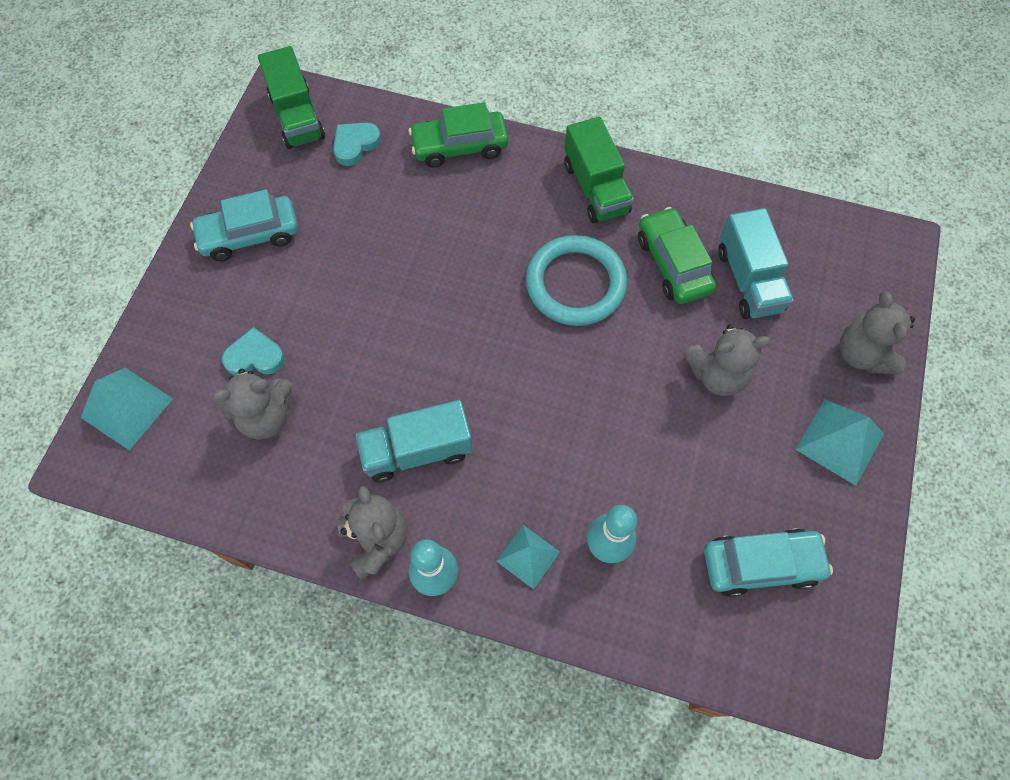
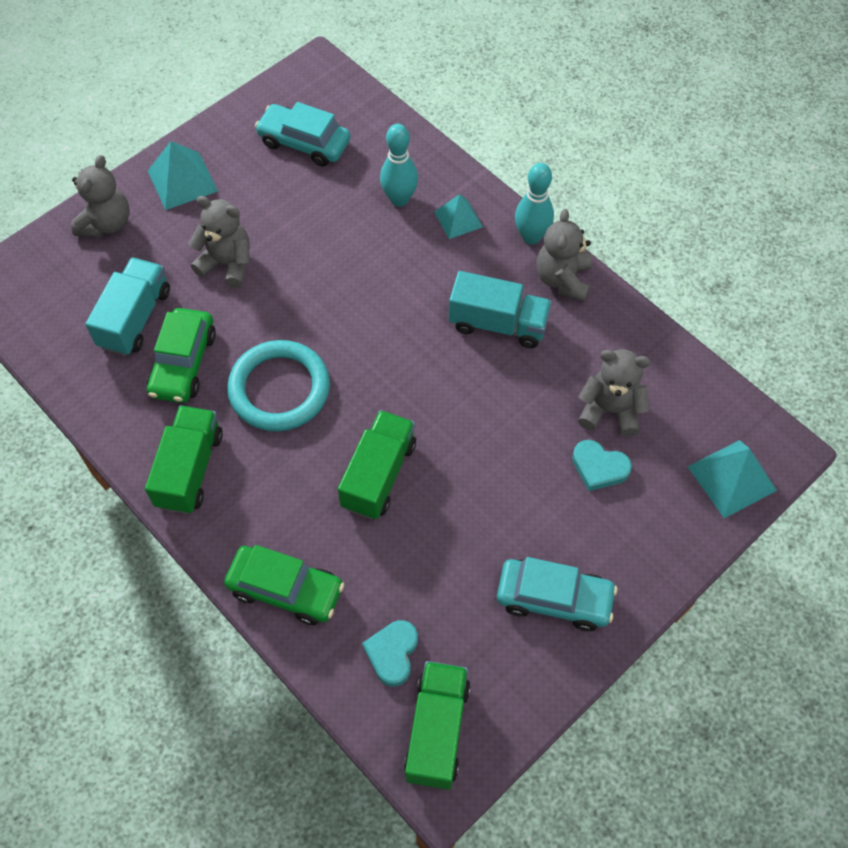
camera: 150 degrees left, 5 degrees down
(355, 145) = (392, 653): turquoise heart -> turquoise heart turned 120 degrees clockwise
(443, 257) = (378, 475): none -> green truck

